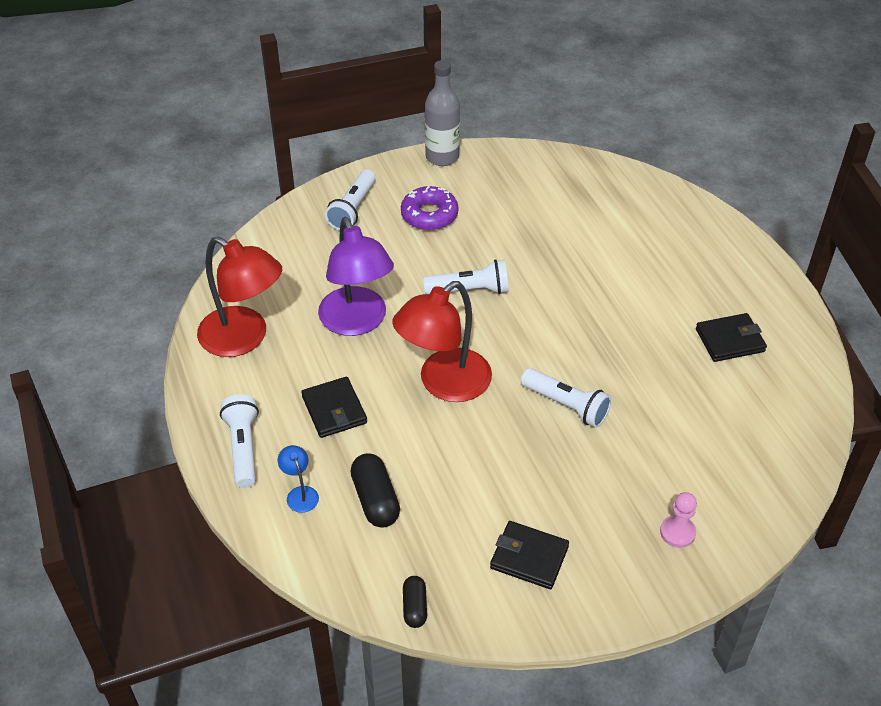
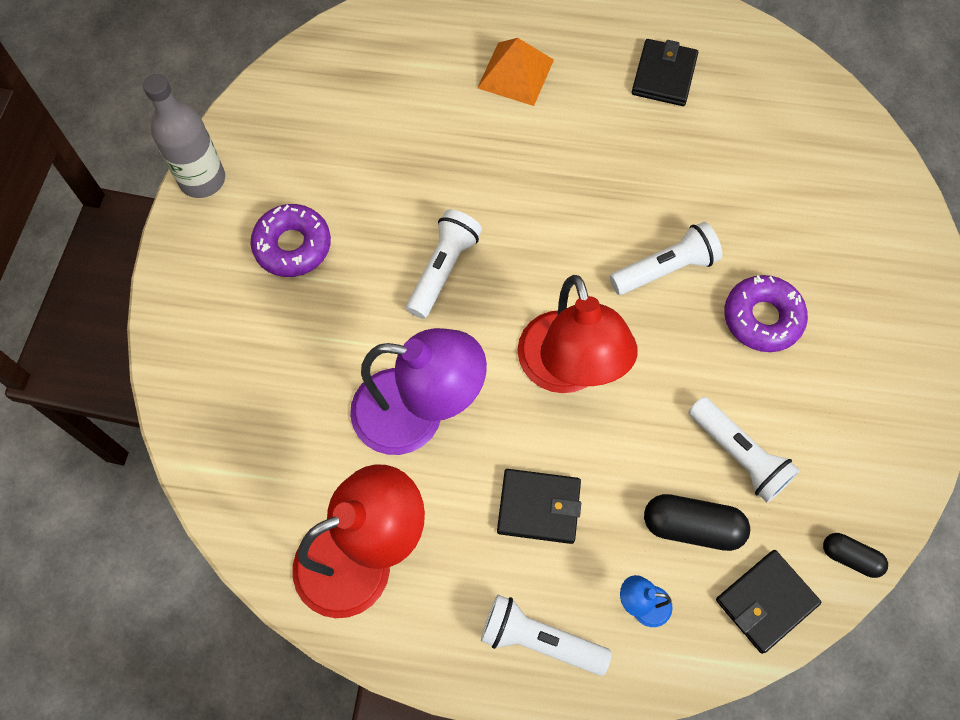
camera: 60 degrees left, 20 degrees up
(353, 209) = (221, 323): white flashlight -> white flashlight (738, 455)
(529, 557) = (839, 413): black wallet -> black wallet (766, 602)
(572, 478) = (762, 318): none -> purple donut
(653, 261) = (515, 73): none -> orange pyramid
(677, 532) = (872, 264): pink pawn -> none

